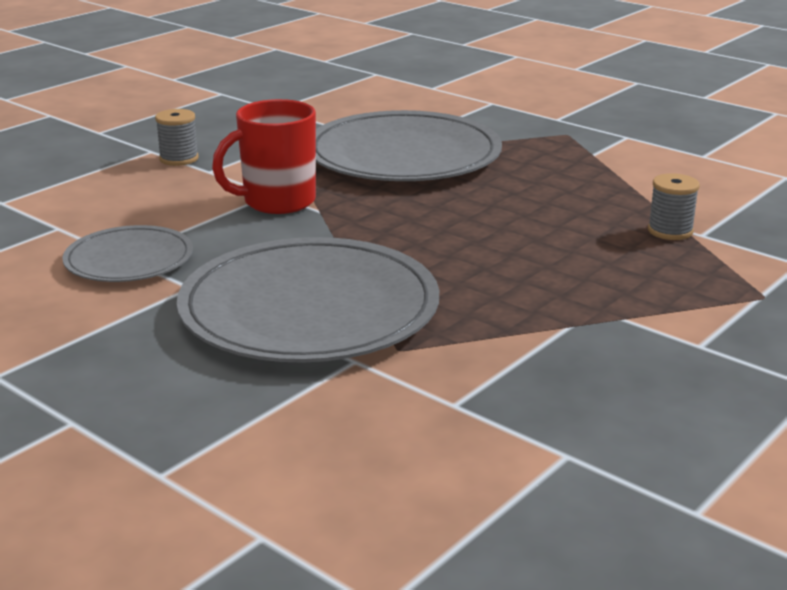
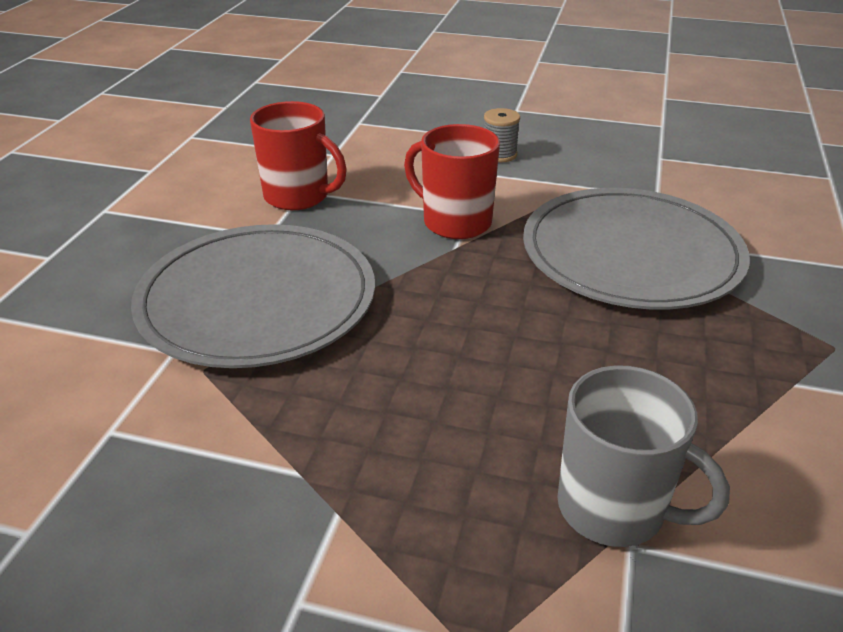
camera: 65 degrees right, 10 degrees up
(129, 259) = (298, 196): grey plate -> red mug
(670, 231) = (614, 509): grey spool -> grey mug

